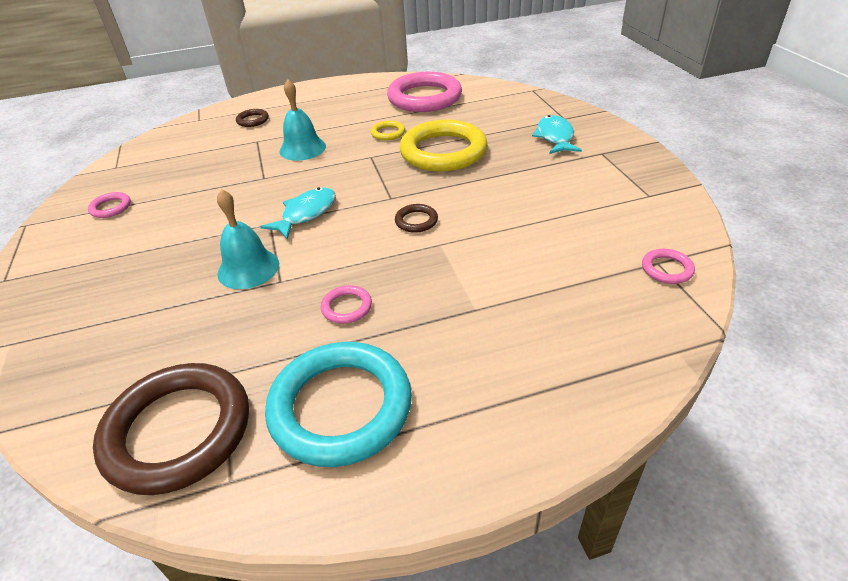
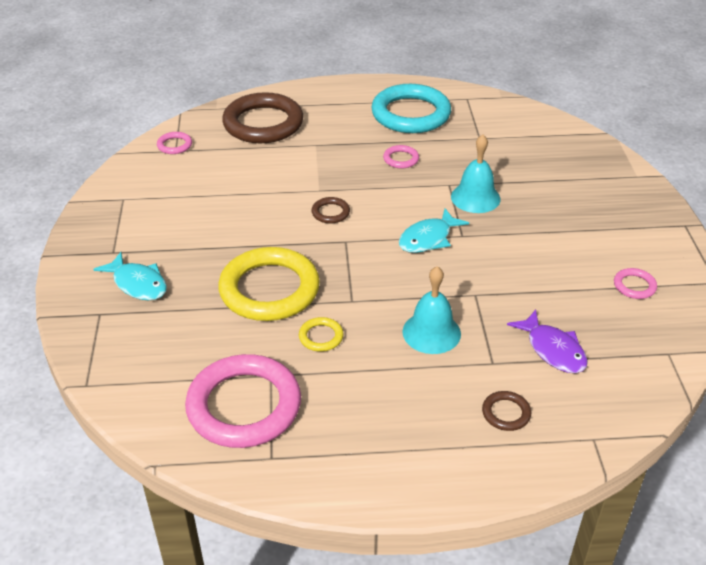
camera: 170 degrees left, 0 degrees up
(178, 431) = (499, 118): brown ring -> brown ring (263, 123)
(208, 154) = (553, 350): none -> purple fish
(555, 137) = (138, 284): turquoise fish -> turquoise fish turned 60 degrees counterclockwise

